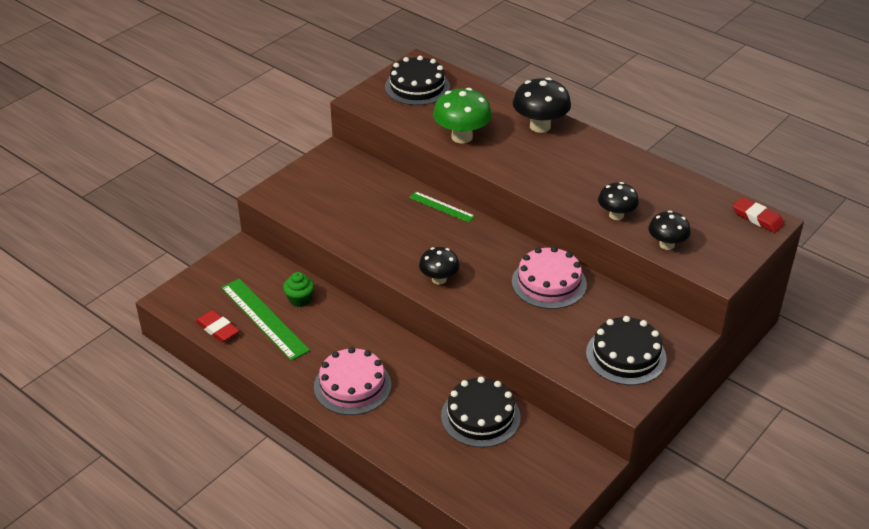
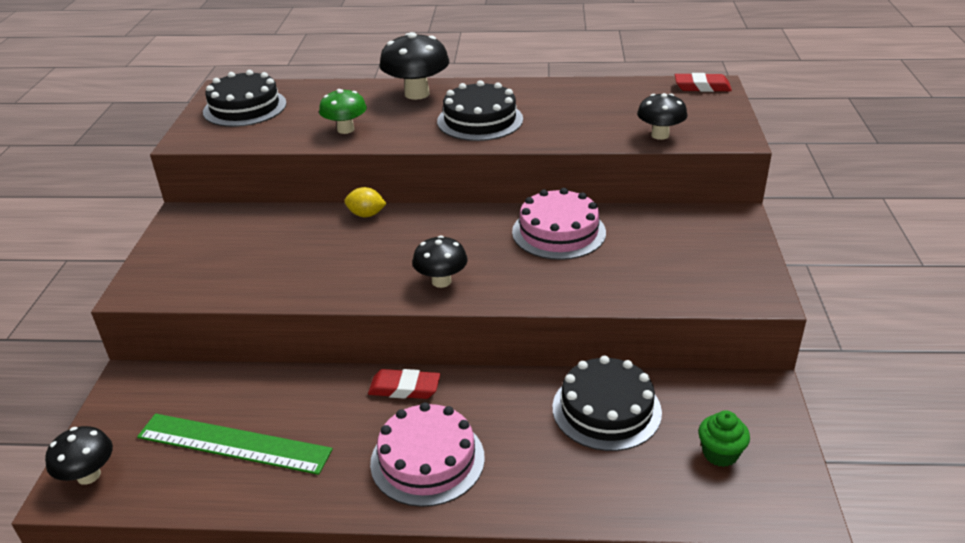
camera: 35 degrees left, 5 degrees down
(217, 329) = (176, 491): red eraser -> red eraser (404, 388)
(300, 299) = (262, 397): green cupcake -> green cupcake (720, 453)
(441, 207) = (366, 215): green ruler -> yellow lemon
(462, 137) = (345, 129): green mushroom -> green mushroom, size x0.64
(616, 215) = (583, 131): black mushroom -> black mushroom (88, 475)
(626, 355) = (711, 259): black cake -> black cake (480, 120)

